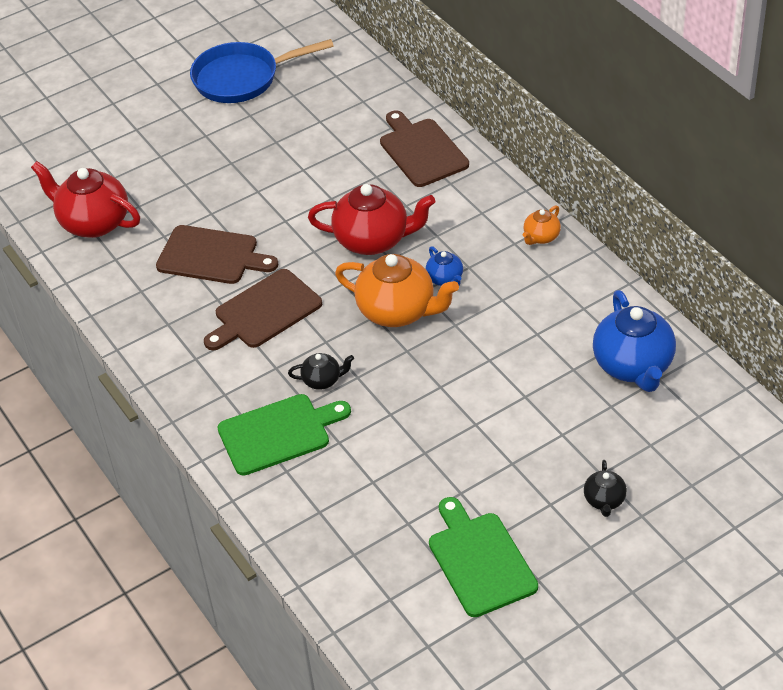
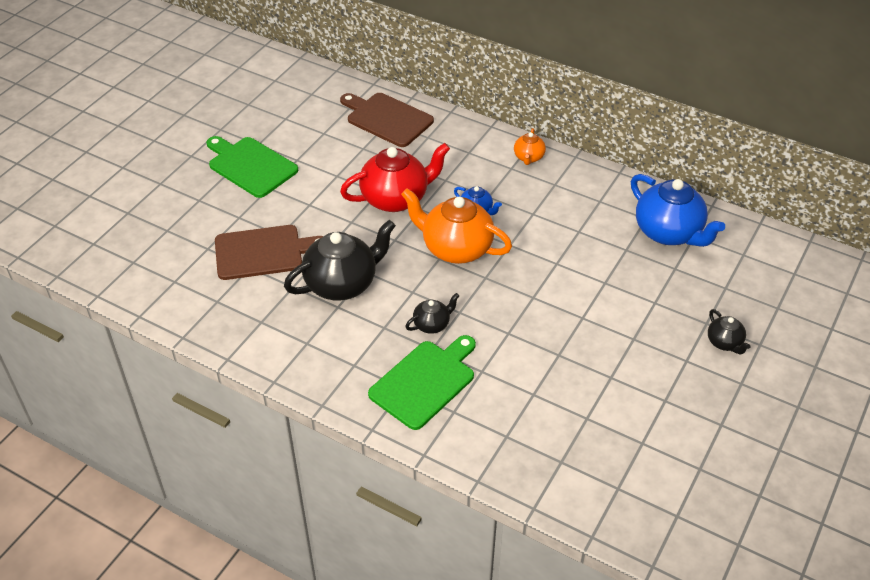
camera: 30 degrees left, 0 degrees up
(93, 222) = (133, 256): red teapot -> none
(242, 78) = (193, 102): blue pan -> none
(264, 311) = (342, 284): brown cutting board -> black teapot
(397, 311) = (456, 248): orange teapot -> orange teapot turned 150 degrees counterclockwise
(480, 560) = (666, 427): green cutting board -> green cutting board (250, 166)

